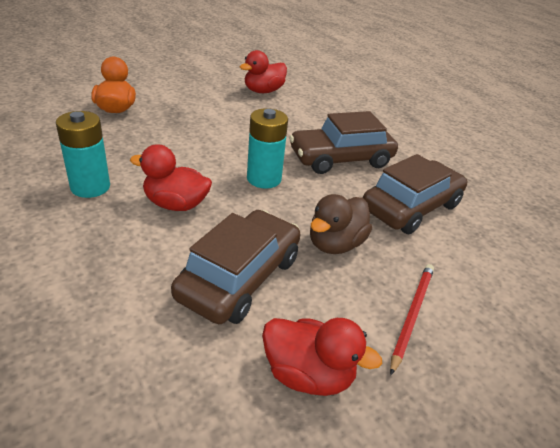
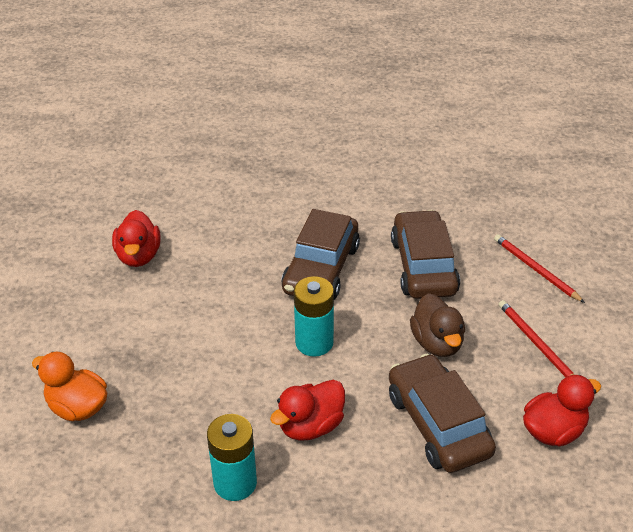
camera: 50 degrees left, 5 degrees up
(504, 280) = (535, 269): none -> red pencil

